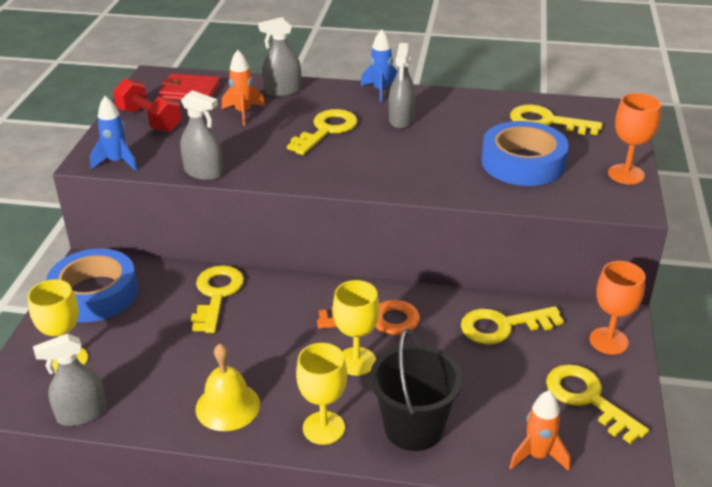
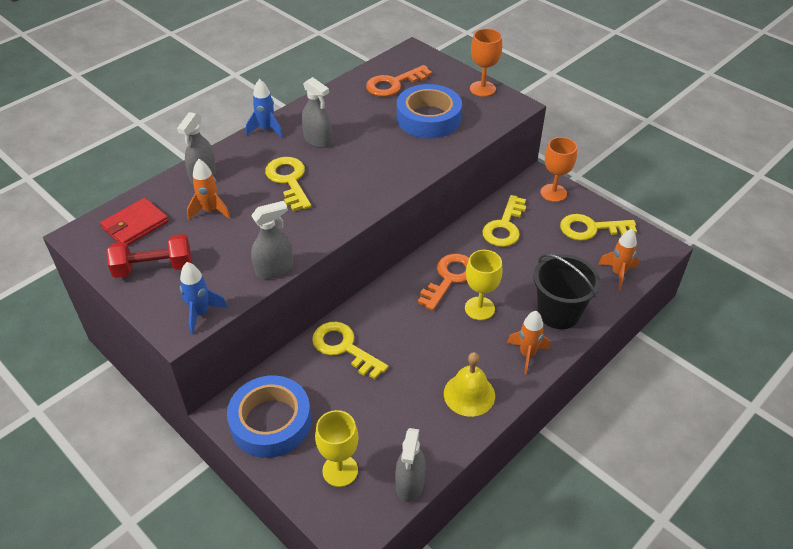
camera: 55 degrees left, 10 degrees up
(323, 428) = (527, 354): yellow goblet -> orange rocket
(547, 122) = (393, 84): yellow key -> orange key

